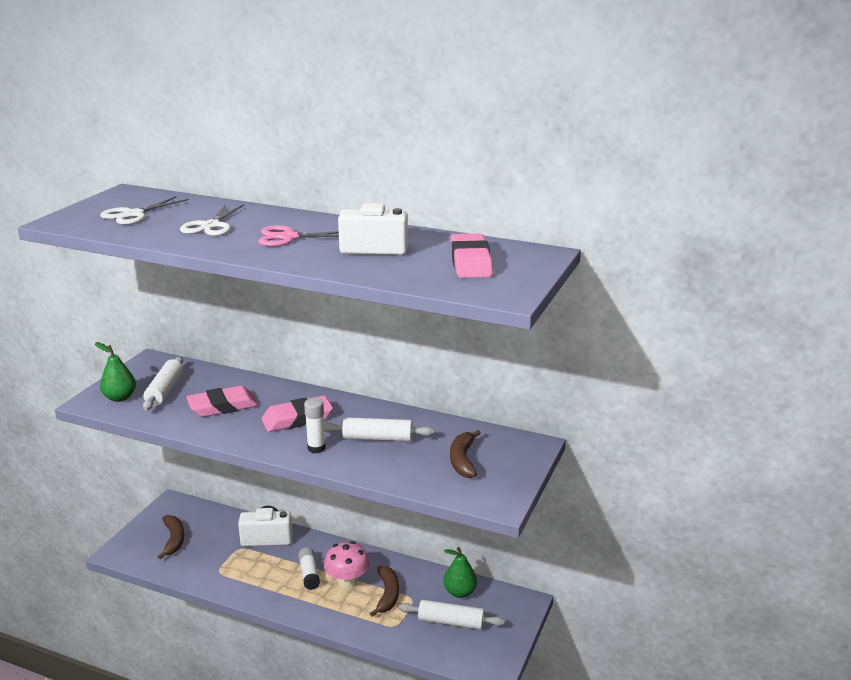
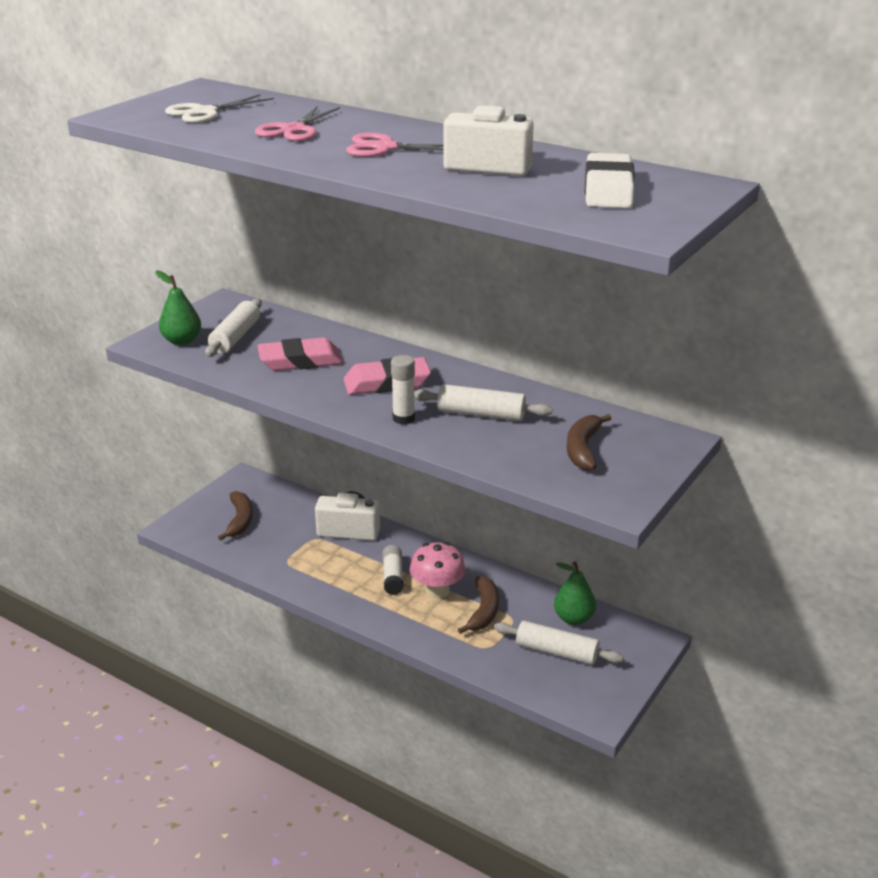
camera: 10 degrees right, 5 degrees up
(211, 226) = (294, 130): white scissors -> pink scissors
(470, 262) = (608, 189): pink eraser -> white eraser

